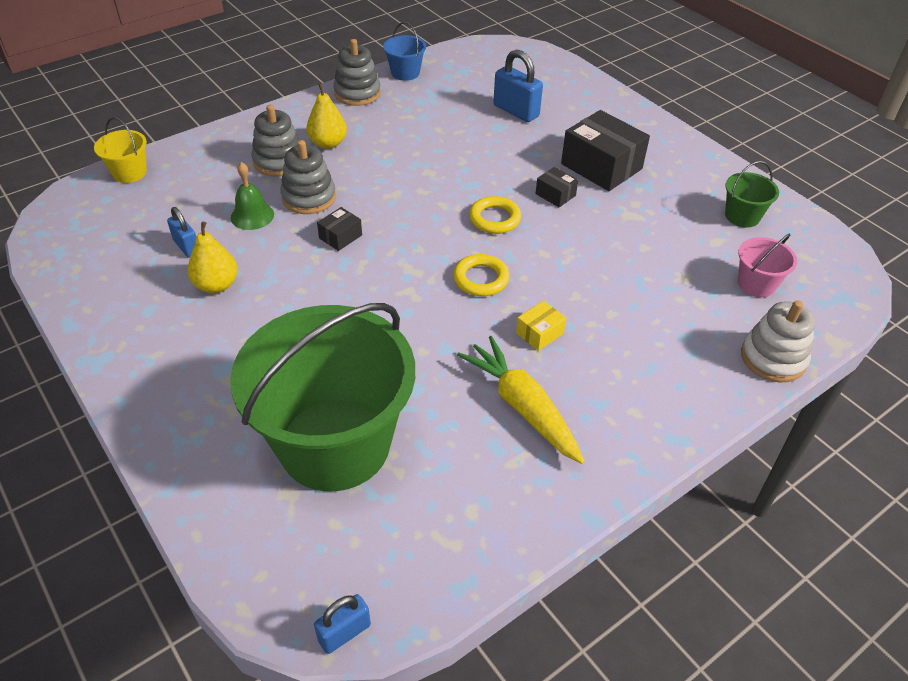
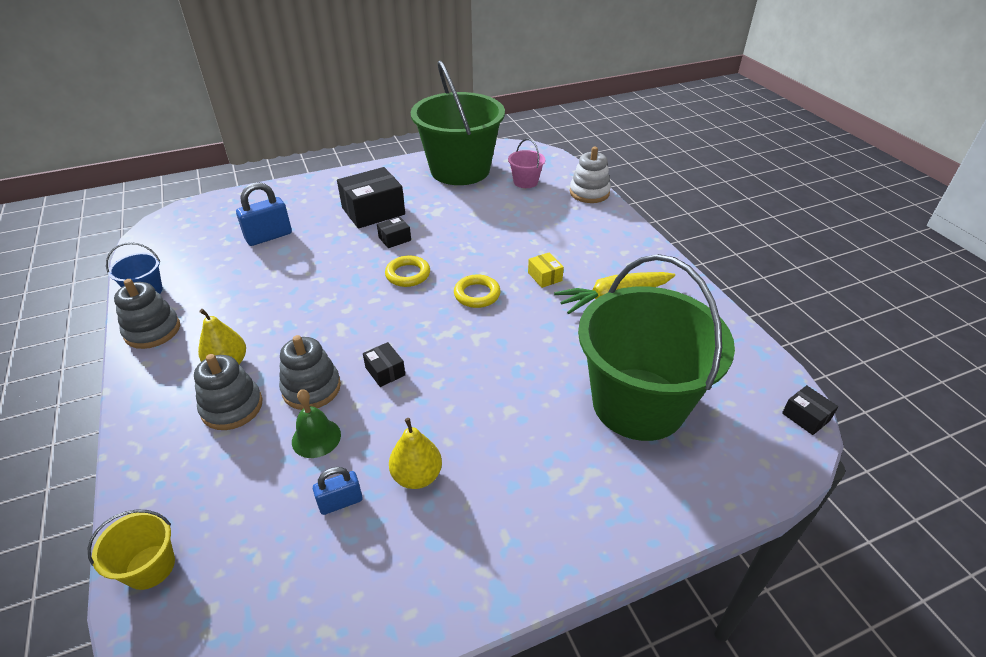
camera: 75 degrees left, 5 degrees down
(344, 633) = (805, 417): blue padlock -> black box
(742, 216) = (460, 170): green bucket -> green bucket, size x2.49

